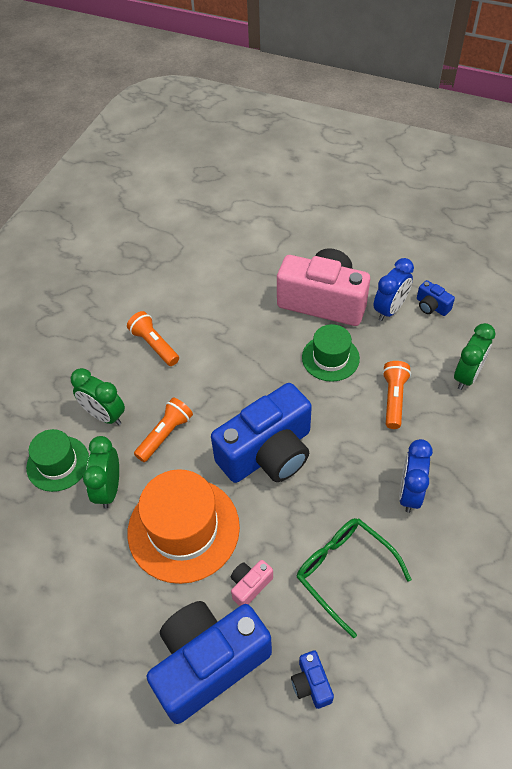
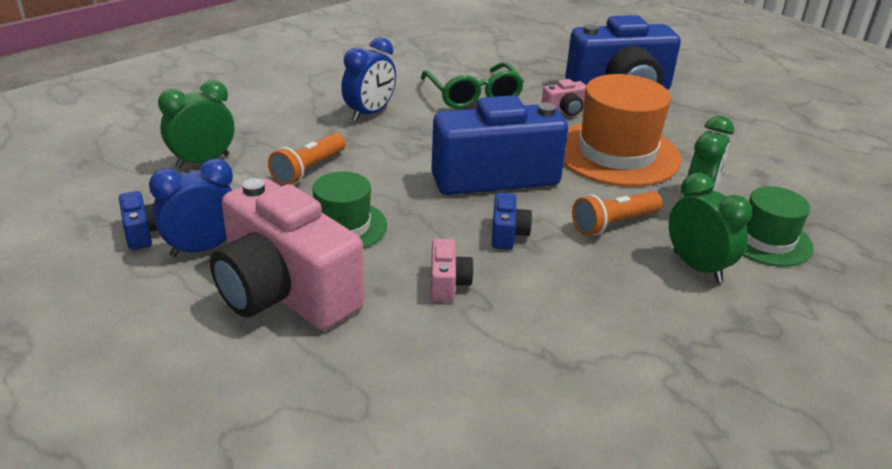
camera: 160 degrees left, 20 degrees down
(154, 345) = (598, 327): orange flashlight -> none
(245, 341) = (447, 283): none -> pink camera
(311, 684) = (541, 66): blue camera -> blue camera (507, 234)

